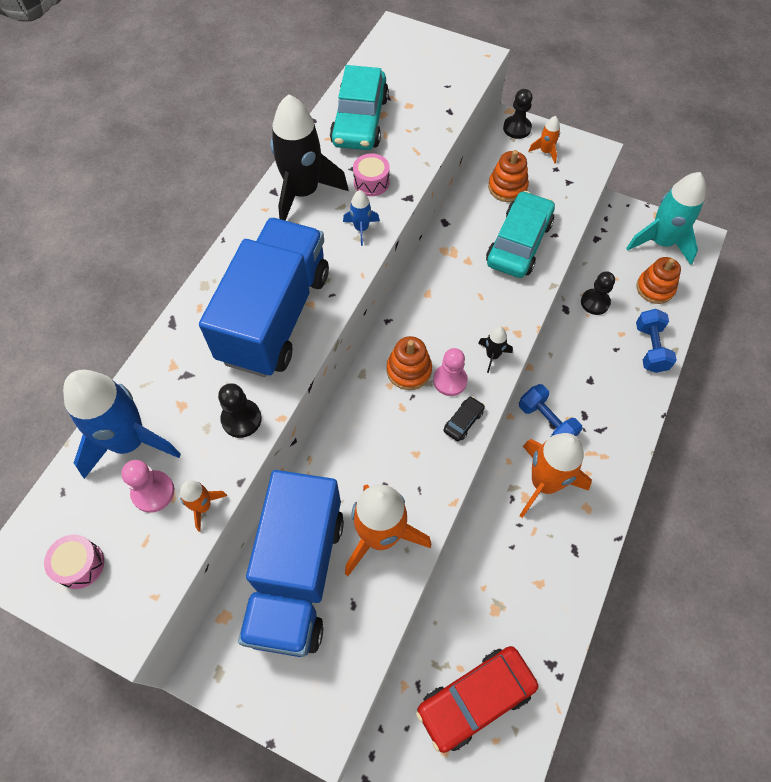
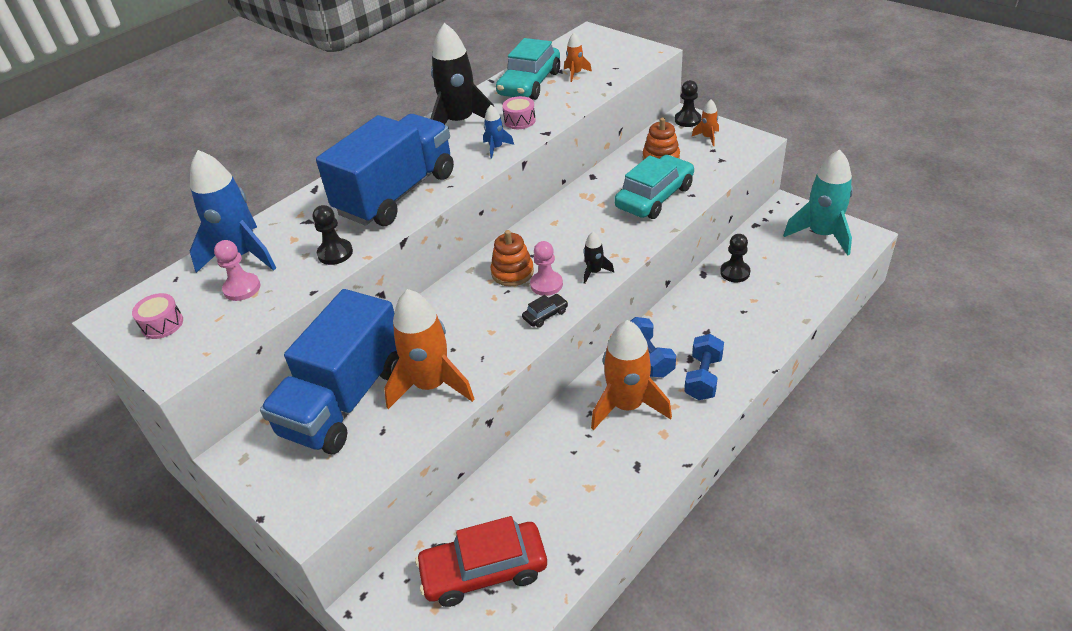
camera: 20 degrees right, 20 degrees down
(203, 506) = (275, 303): orange rocket -> orange rocket (575, 74)
(650, 348) = (780, 315): blue dumbbell -> blue dumbbell (703, 378)
(655, 288) = (802, 269): orange stacking toy -> none

